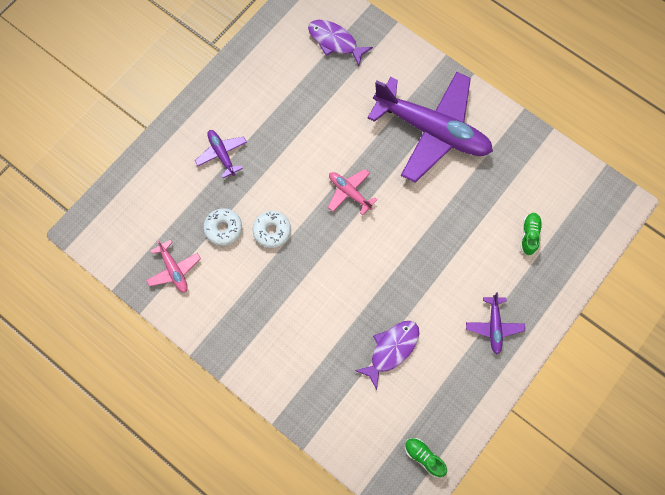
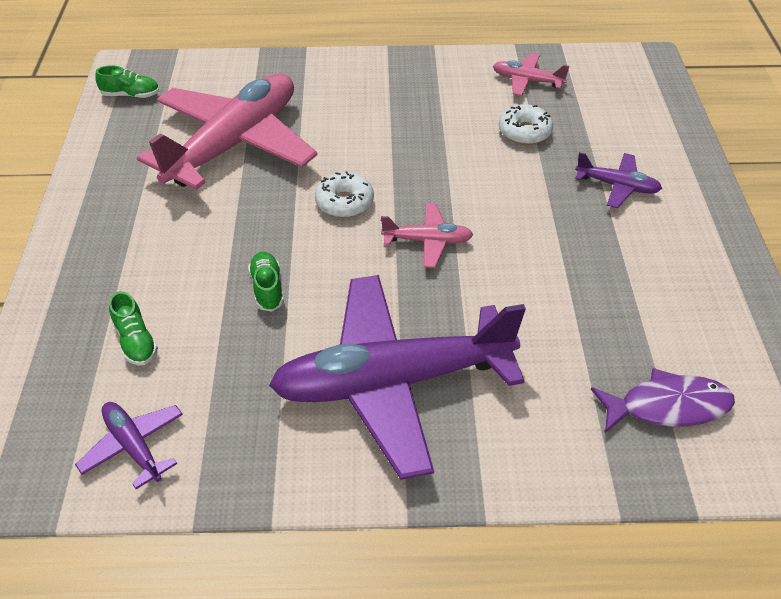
camera: 140 degrees right, 25 degrees down
(272, 231) = (472, 158): white donut -> white donut (344, 202)
(391, 349) = (234, 144): purple fish -> pink plane
(449, 222) = (267, 288): none -> green shoe
(494, 326) = (122, 223): purple plane -> purple plane (133, 446)

